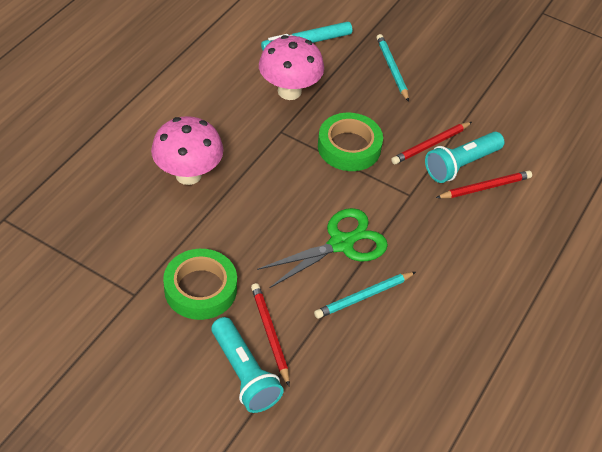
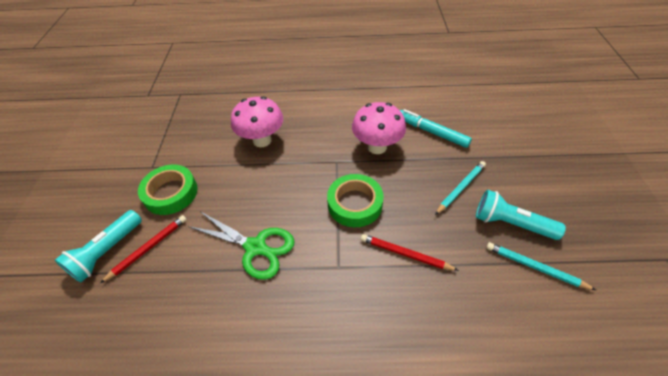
camera: 65 degrees right, 0 degrees up
(363, 296) = (211, 288): turquoise pencil -> turquoise pencil (535, 267)
(461, 165) = (403, 288): turquoise flashlight -> turquoise flashlight (510, 224)
(485, 187) = (393, 321): red pencil -> none

